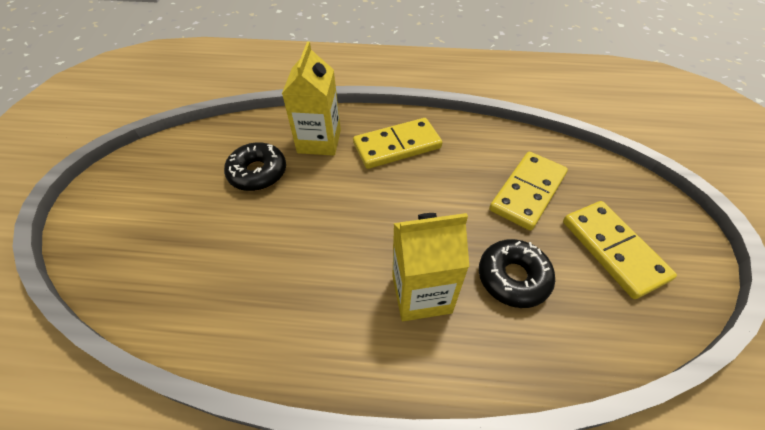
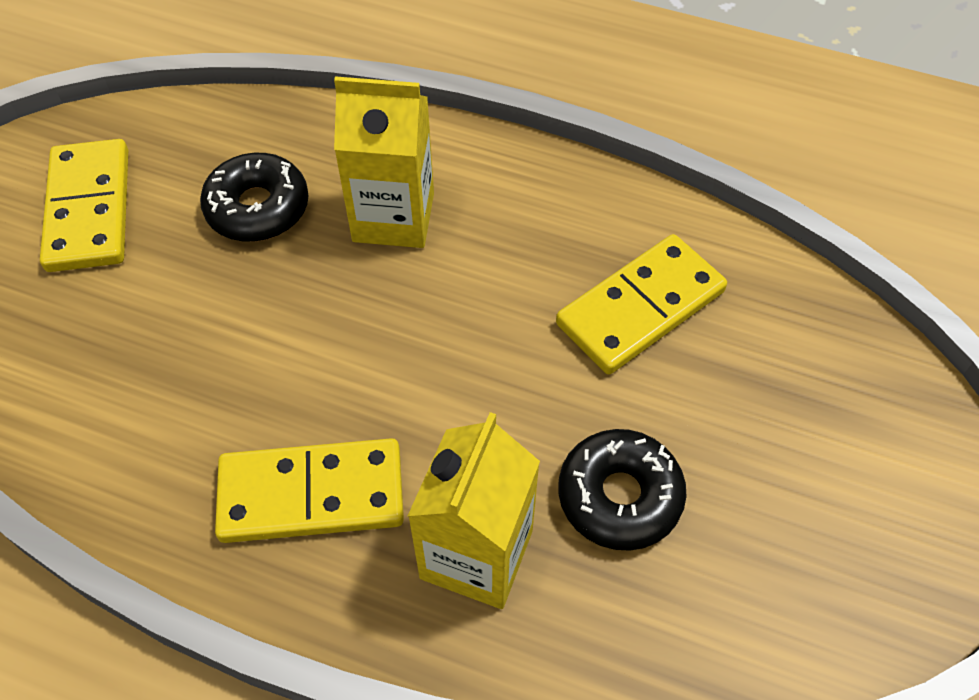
camera: 165 degrees left, 5 degrees up
(528, 192) = (133, 325): yellow domino -> yellow domino (640, 307)

